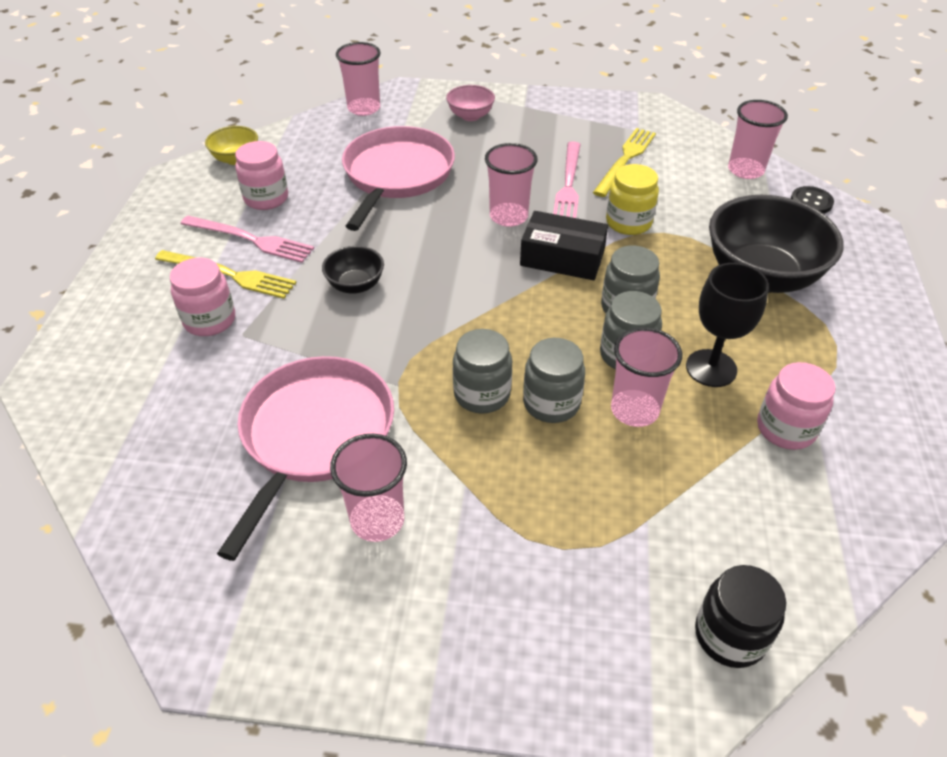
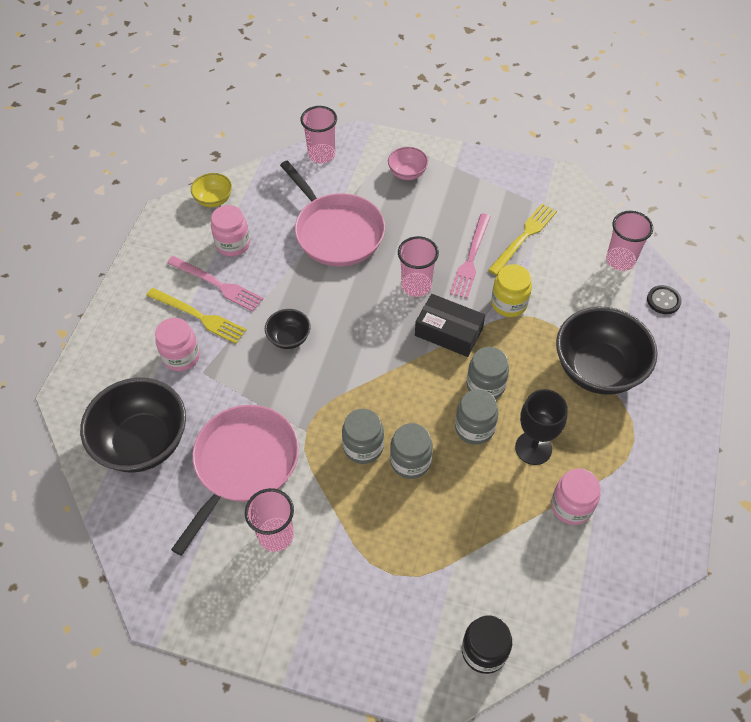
camera: 10 degrees right, 10 degrees up
(162, 426) = (143, 442): none -> black bowl
(397, 175) = (337, 232): pink pan -> pink pan turned 120 degrees clockwise
(634, 410) = (468, 475): pink cup -> none

